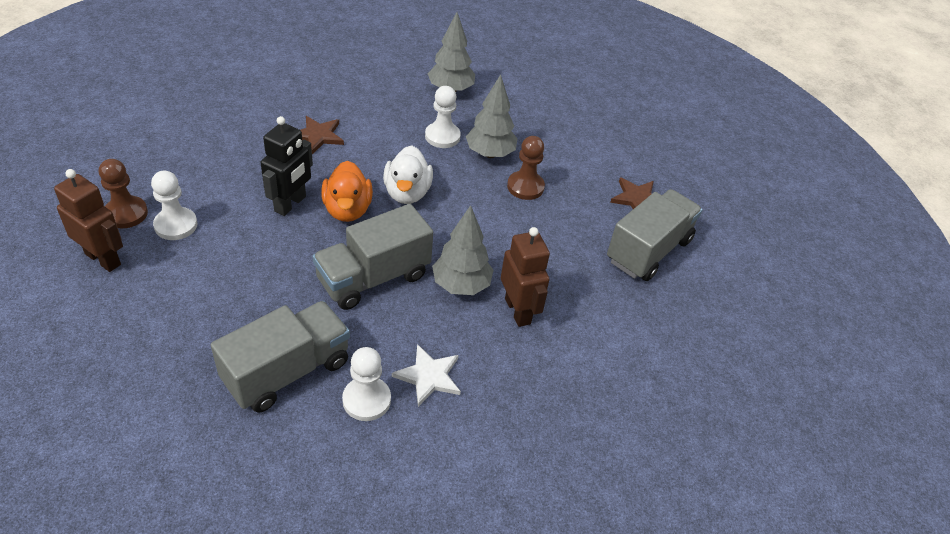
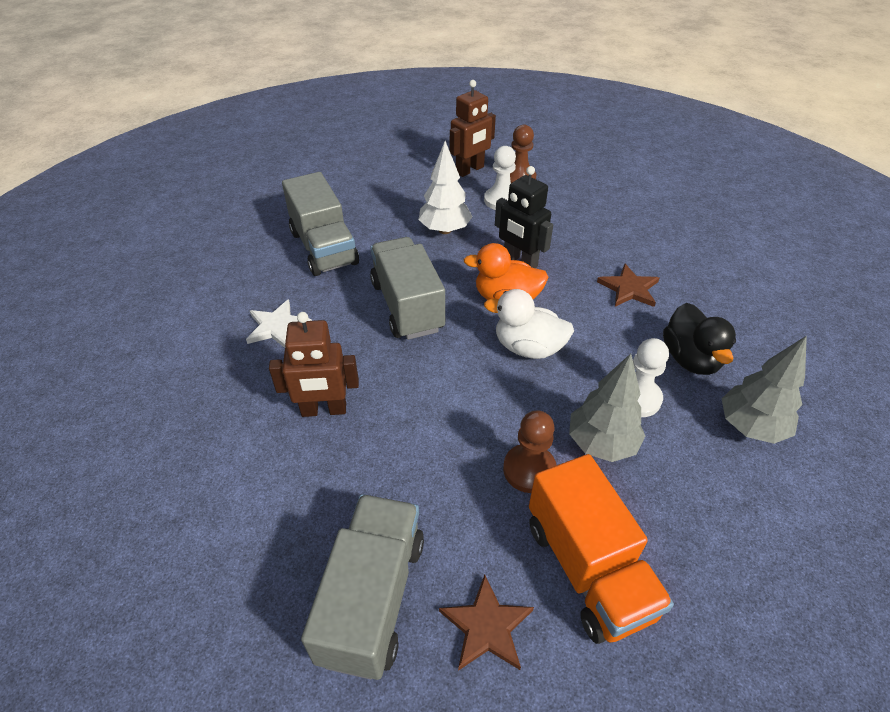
camera: 110 degrees right, 0 degrees up
(240, 266) = (445, 230): none -> white tree
(366, 400) = (274, 286): white pawn -> none
(395, 109) = (690, 359): none -> black duck
(461, 285) = (376, 369): grey tree -> none
(582, 160) = (588, 568): none -> orange truck
(648, 250) = (372, 597): grey truck -> grey truck turned 135 degrees counterclockwise

